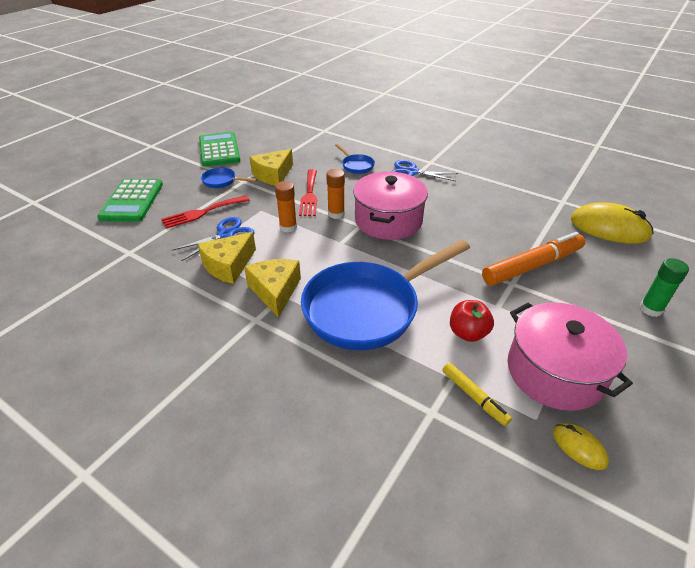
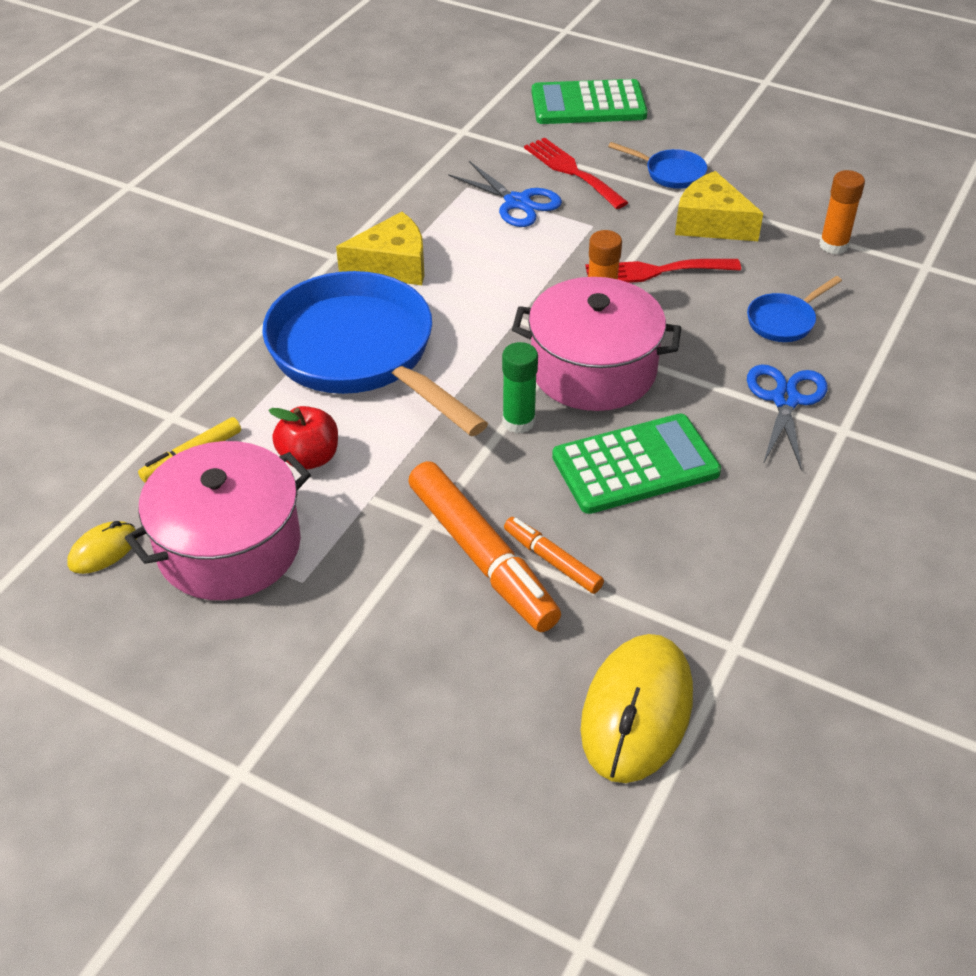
camera: 85 degrees right, 5 degrees up
(219, 150) = (780, 152): green calculator -> green calculator (635, 465)
(222, 181) = (670, 173): blue pan -> blue pan turned 105 degrees clockwise
(228, 265) = (444, 216): yellow cheese -> none
(288, 227) = (549, 259): orange glue stick -> orange glue stick (833, 245)
(529, 244) = (552, 561): none -> orange marker
(650, 309) = (370, 711): green glue stick -> green glue stick (518, 422)

